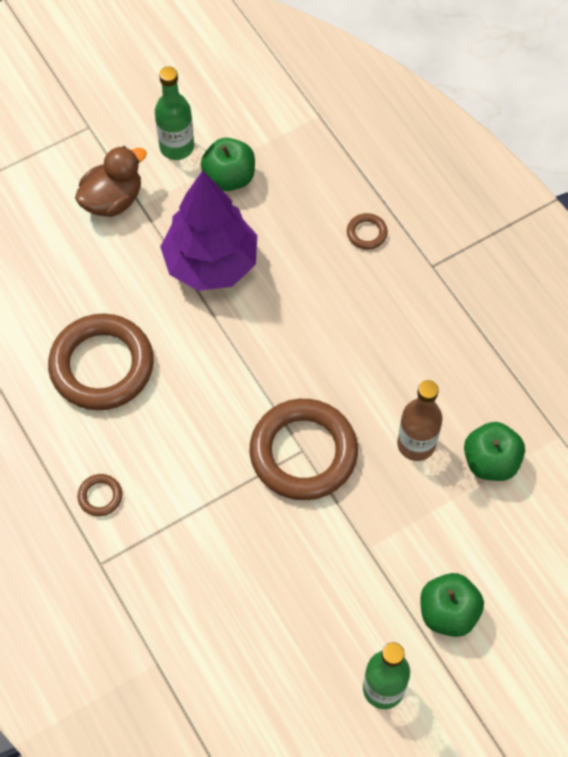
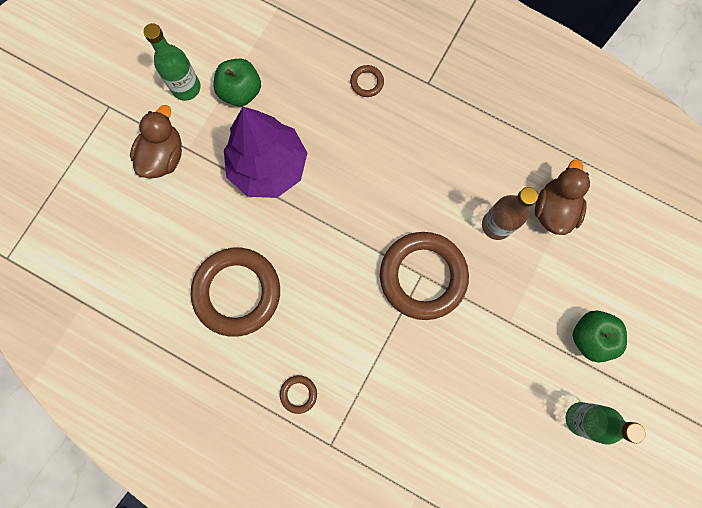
camera: 30 degrees left, 15 degrees up
(490, 462) = (554, 209): green apple -> brown duck

